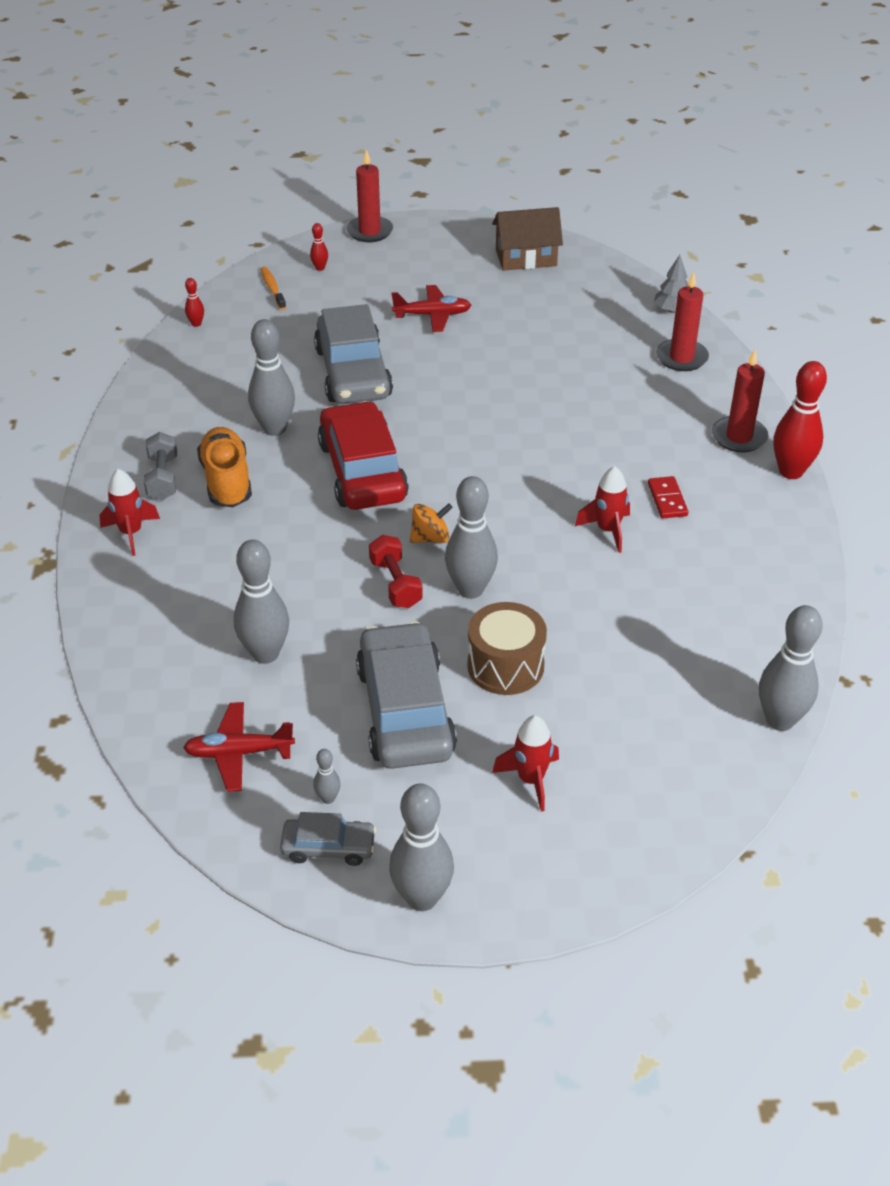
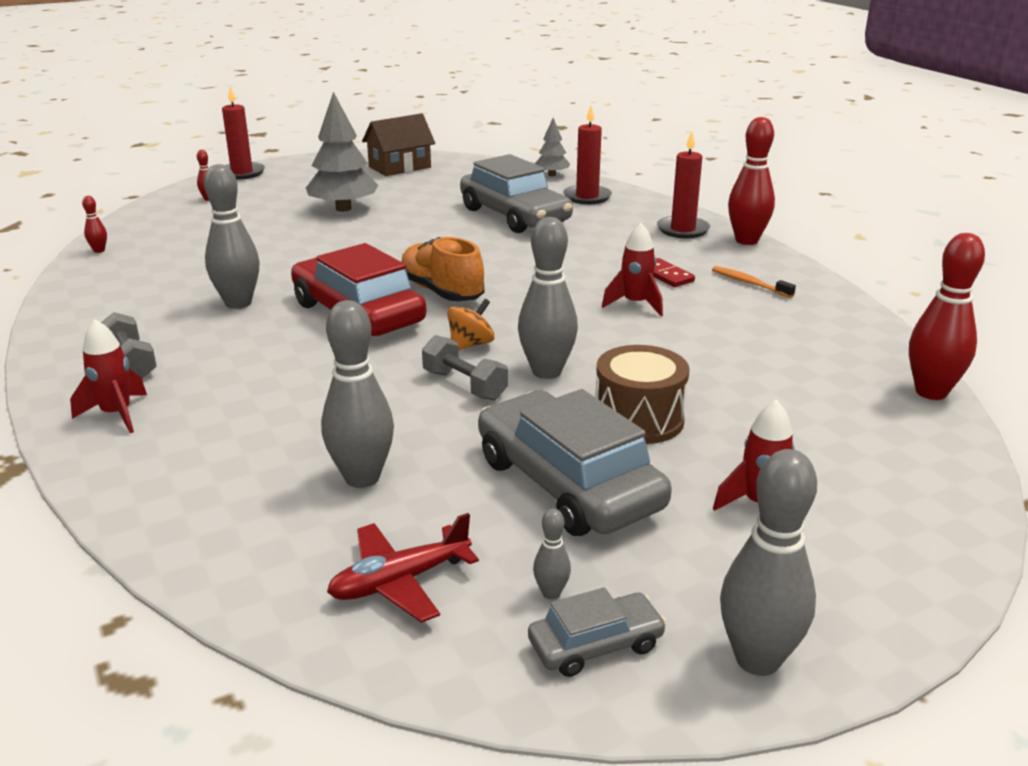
camera: 25 degrees left, 15 degrees down
(227, 481) = (210, 350): orange shoe -> orange shoe (441, 292)
(272, 288) = (168, 217): orange toothbrush -> orange toothbrush (749, 283)
(353, 373) = (294, 254): grey car -> grey car (514, 216)
(395, 584) = (464, 385): red dumbbell -> grey dumbbell
(432, 315) = (343, 209): red plane -> grey tree
(780, 720) = (931, 392): grey bowling pin -> red bowling pin

